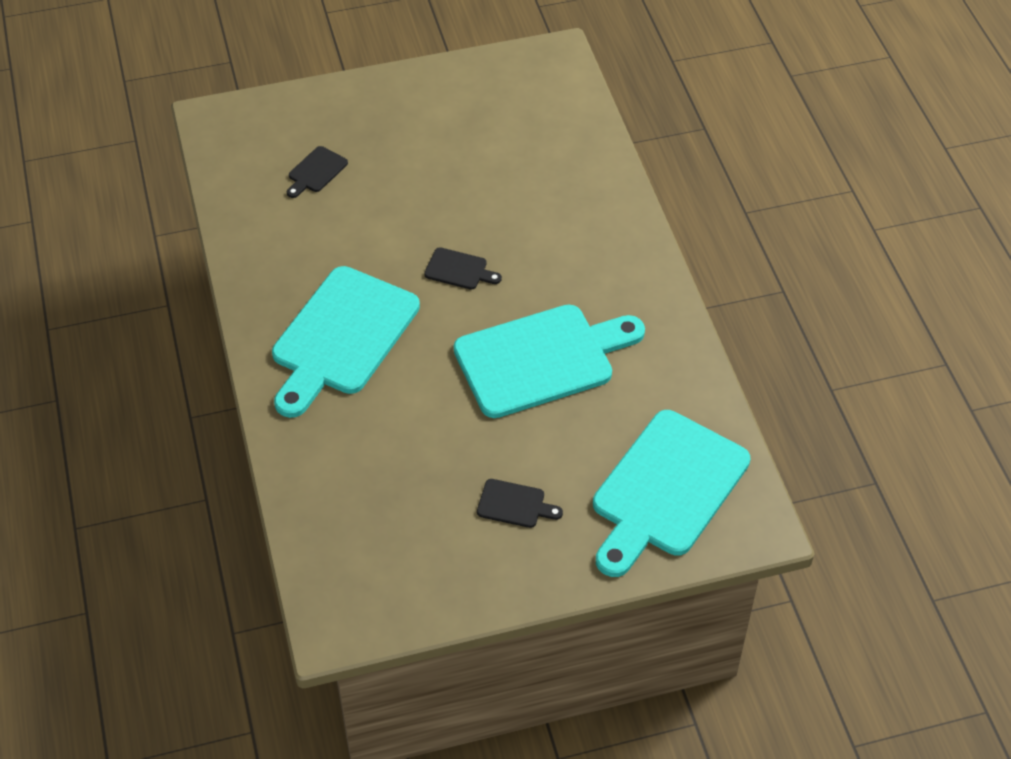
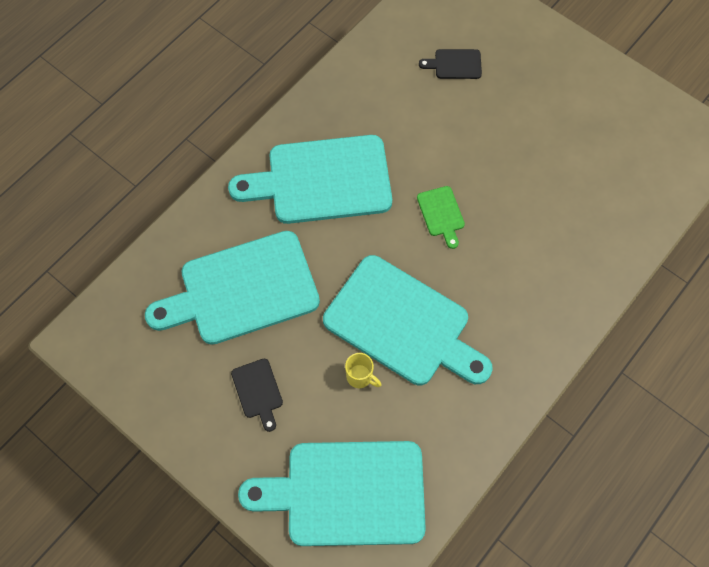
camera: 55 degrees right, 15 degrees up
(400, 461) = (242, 290): none -> turquoise cutting board
(459, 270) = (441, 214): black cutting board -> green cutting board
(566, 419) = (360, 377): none -> yellow mug

